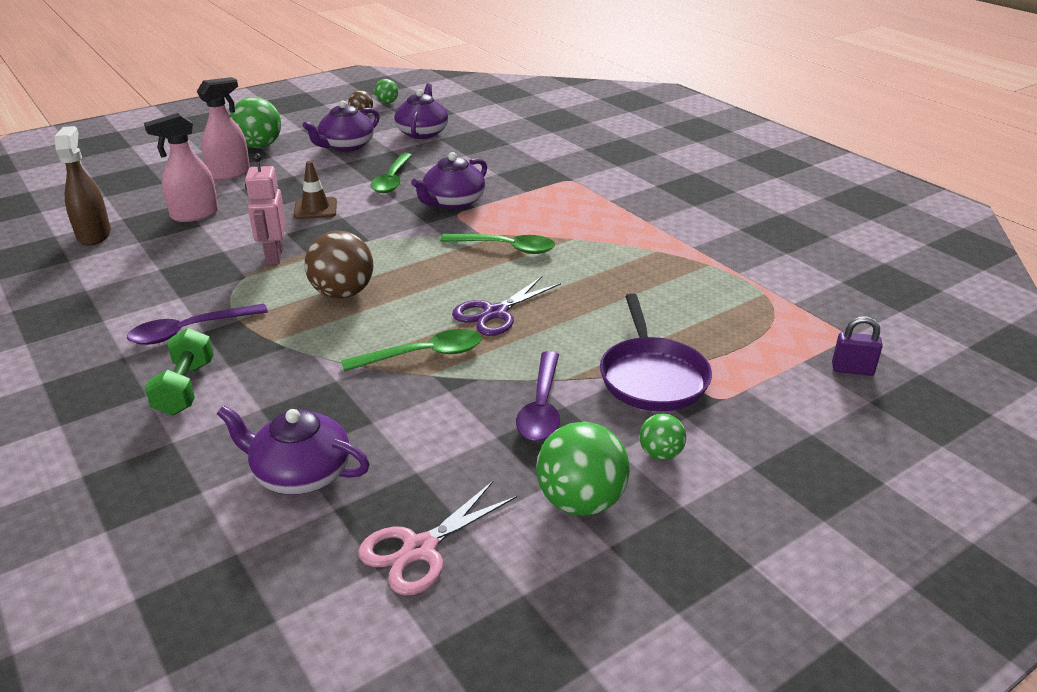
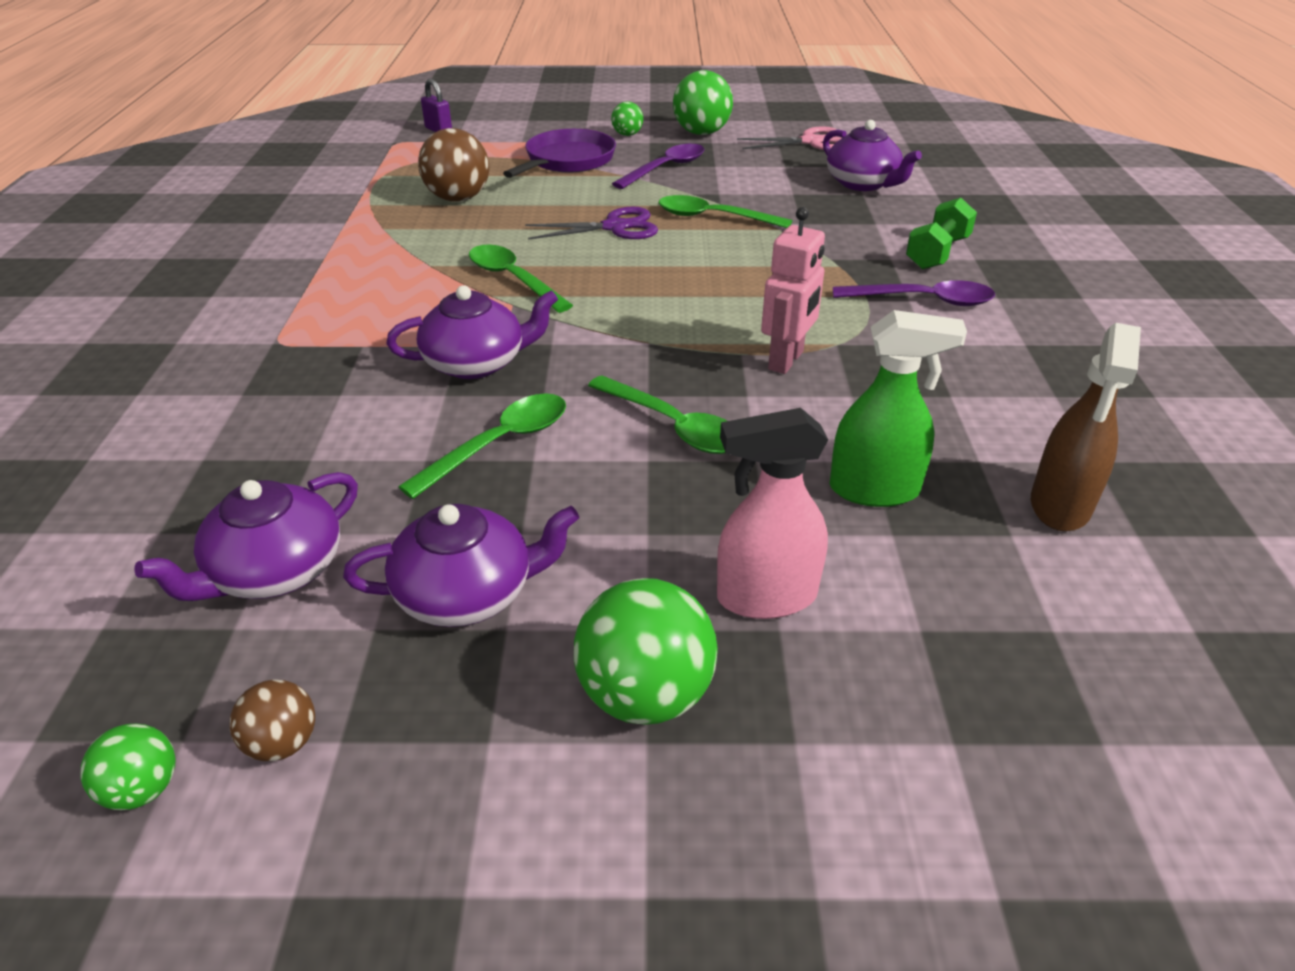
camera: 145 degrees left, 5 degrees up
(194, 215) = (875, 490): pink spray bottle -> green spray bottle
(315, 209) = (673, 426): brown traffic cone -> green spoon
(343, 293) = (738, 288): brown ball -> brown ball (458, 198)

